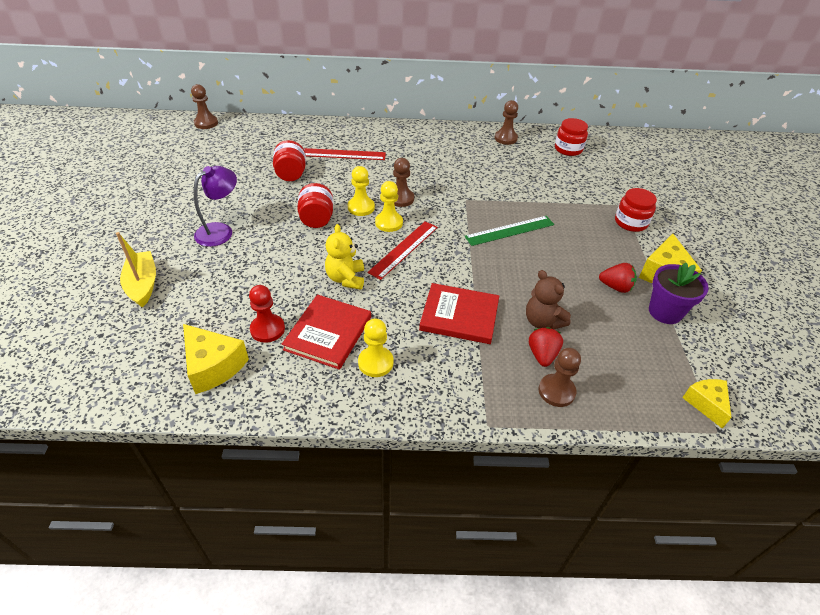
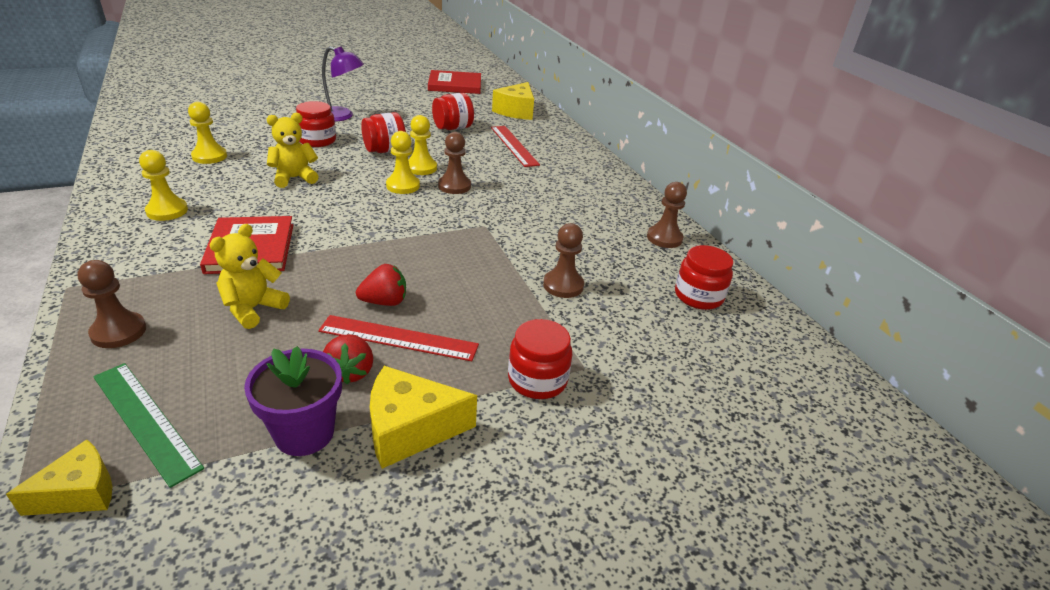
camera: 65 degrees right, 10 degrees down
(143, 285) = (256, 104): yellow boat -> none
(206, 123) = (505, 83): brown pawn -> brown pawn (563, 285)
(213, 366) = (159, 145): yellow cheese -> yellow cheese (516, 111)
(267, 329) = (209, 156): red pawn -> yellow pawn
(271, 254) = (317, 140): none -> red jar
(328, 333) = (208, 182): red book -> red book (455, 85)
(404, 249) = (359, 200): red ruler -> red ruler (398, 338)
(509, 230) = (438, 264): green ruler -> green ruler (146, 420)
(542, 321) = (253, 309): brown teddy bear -> yellow teddy bear
(542, 355) = (187, 314): red strawberry -> red strawberry (384, 302)

